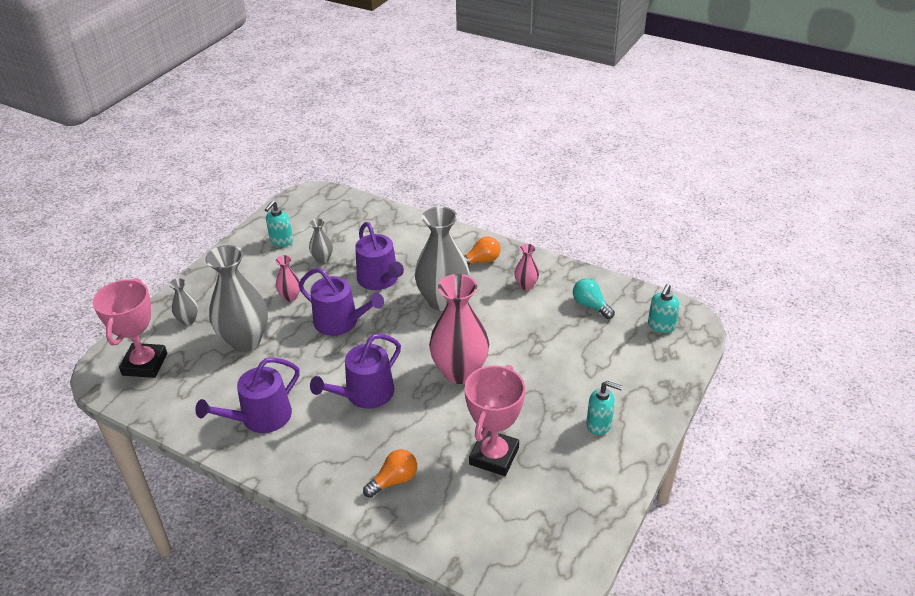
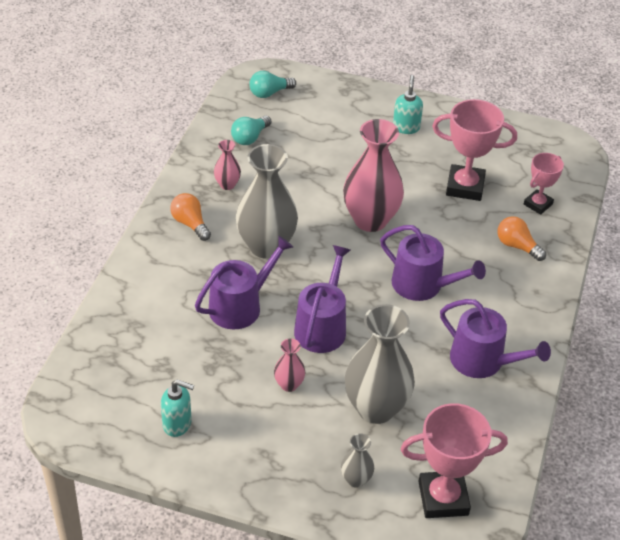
camera: 105 degrees left, 5 degrees up
(322, 259) = (209, 370): grey vase -> none
(453, 517) = (538, 204): none -> pink trophy
(661, 326) = (269, 93): turquoise soap dispenser -> turquoise light bulb

